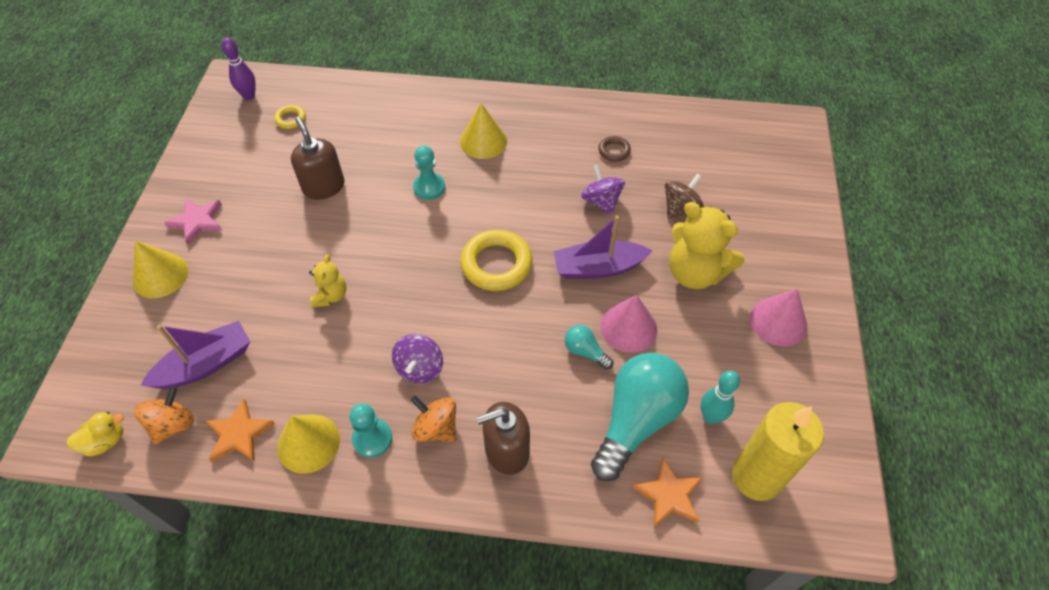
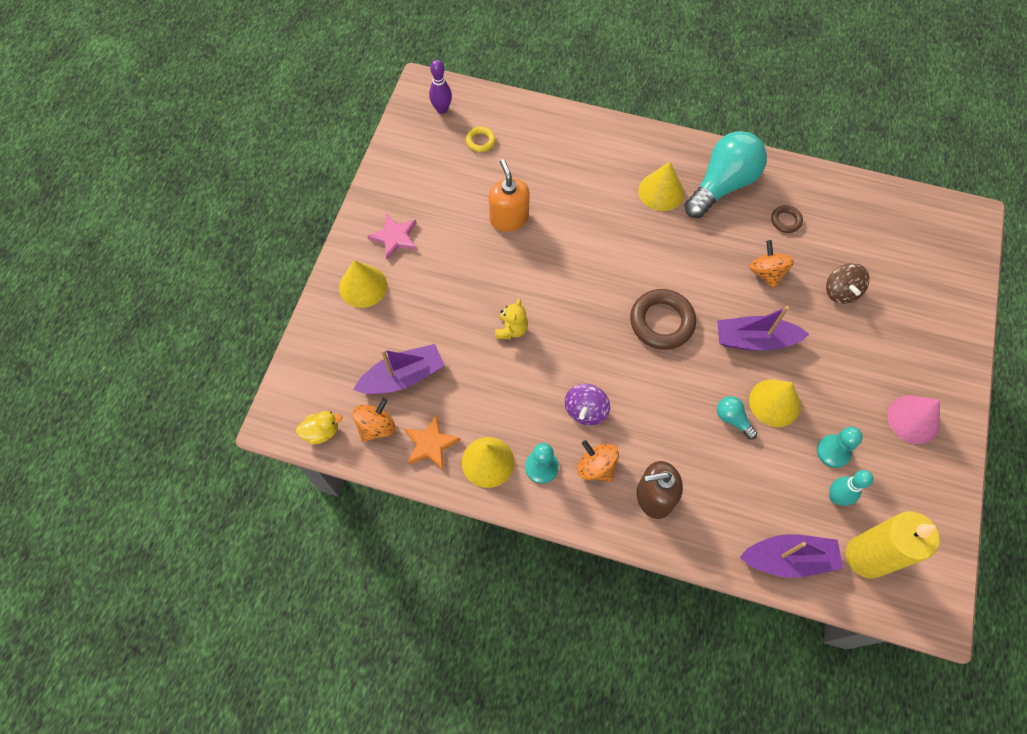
camera: 10 degrees right, 10 degrees up
(324, 186) = (509, 218): brown soap dispenser -> orange soap dispenser
(429, 187) = (606, 234): turquoise pawn -> turquoise pawn (833, 451)
(496, 264) = (661, 322): yellow ring -> brown ring
(601, 201) = (766, 273): purple spinning top -> orange spinning top
(628, 327) = (774, 402): pink cone -> yellow cone
(636, 420) = (769, 489): turquoise light bulb -> turquoise light bulb (722, 185)
(669, 495) = (788, 559): orange star -> purple boat
(680, 208) = (841, 291): brown spinning top -> brown spinning top turned 120 degrees clockwise
(695, 272) = (844, 359): yellow teddy bear -> none

